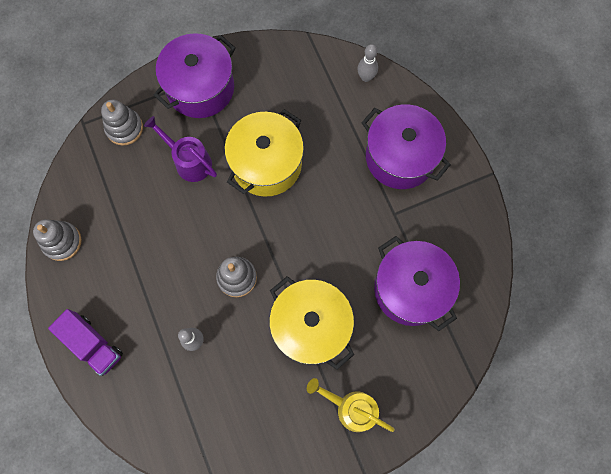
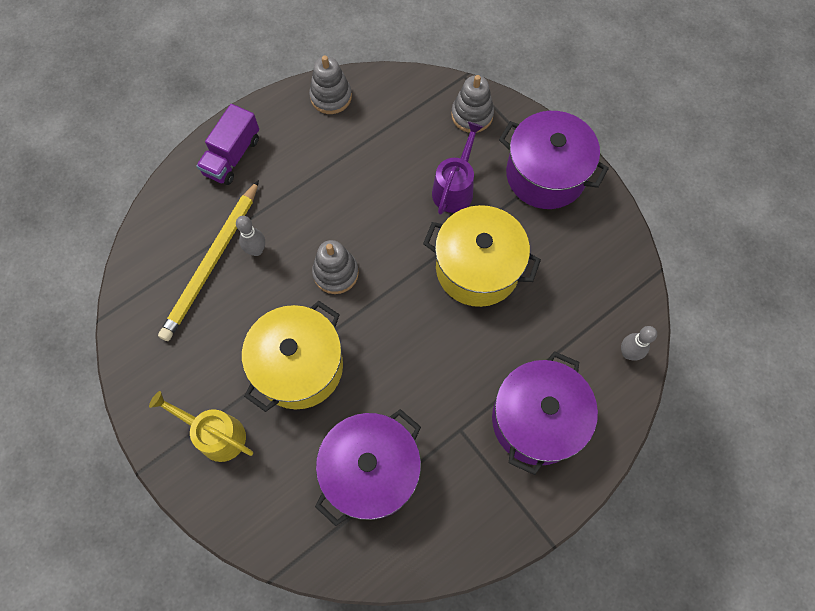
camera: 75 degrees right, 5 degrees down
(194, 382) = (212, 262): none -> yellow pencil
(351, 408) = (215, 434): yellow watering can -> yellow watering can turned 75 degrees counterclockwise

